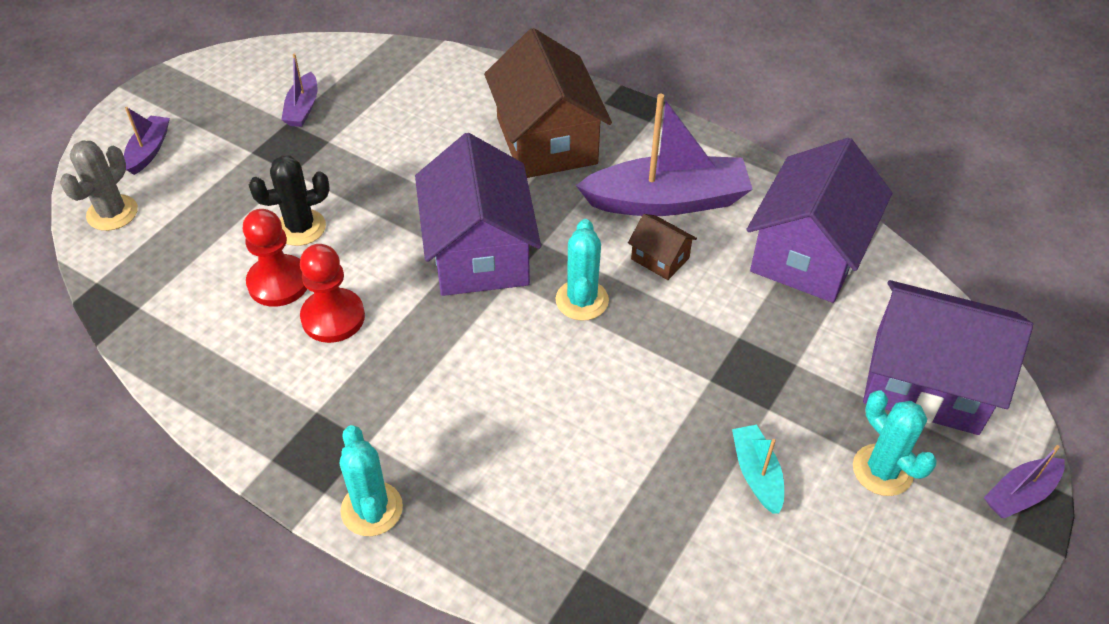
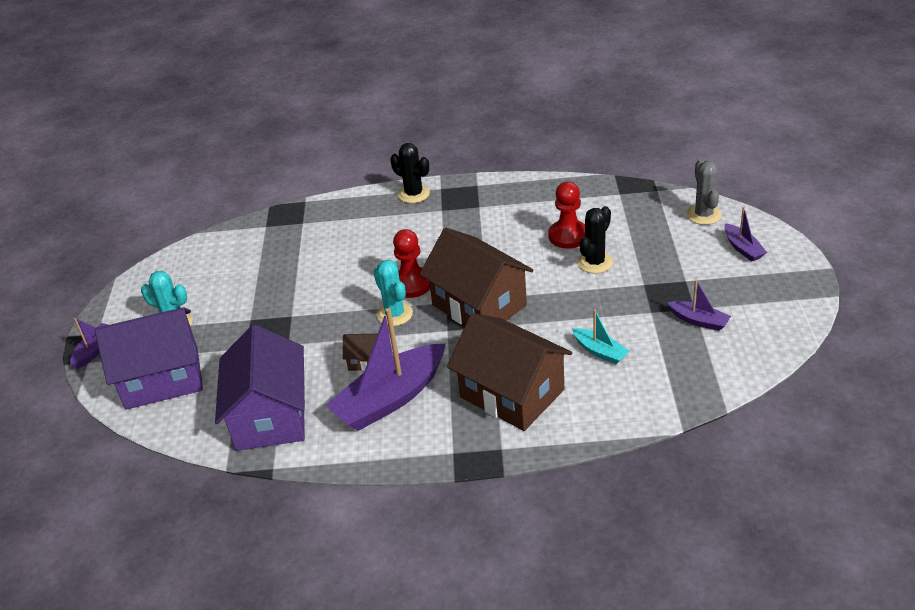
camera: 150 degrees right, 10 degrees down
(302, 108) = (699, 321): purple boat -> purple boat turned 150 degrees clockwise
(333, 317) = (519, 238): red pawn -> red pawn (412, 284)
(372, 509) = (414, 194): turquoise cactus -> black cactus
(479, 252) = (479, 305): purple house -> brown house
(756, 474) = (242, 290): turquoise boat -> turquoise boat (600, 351)

